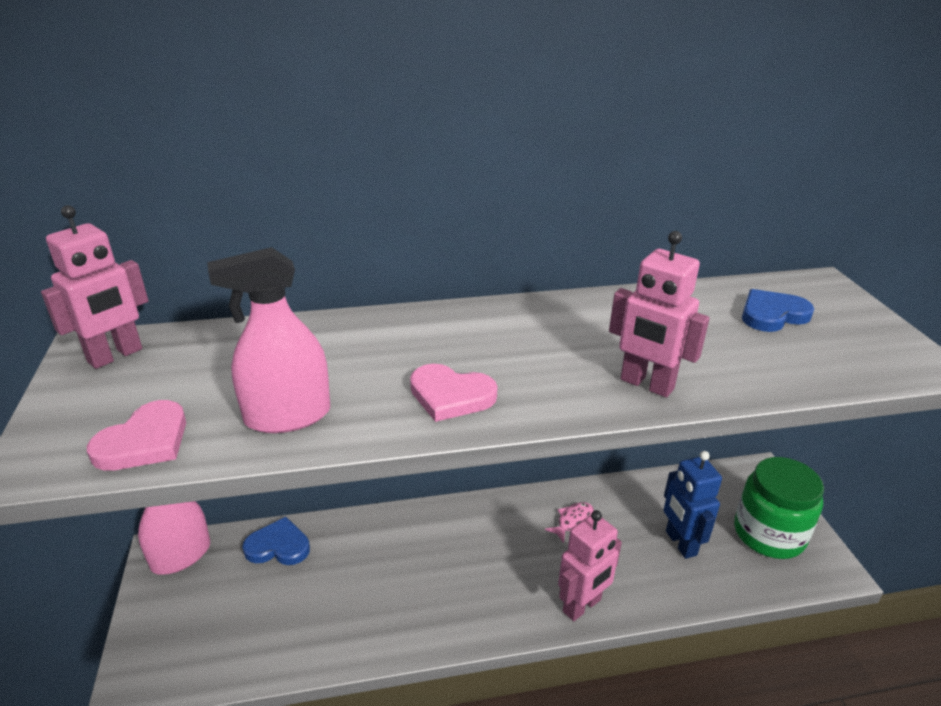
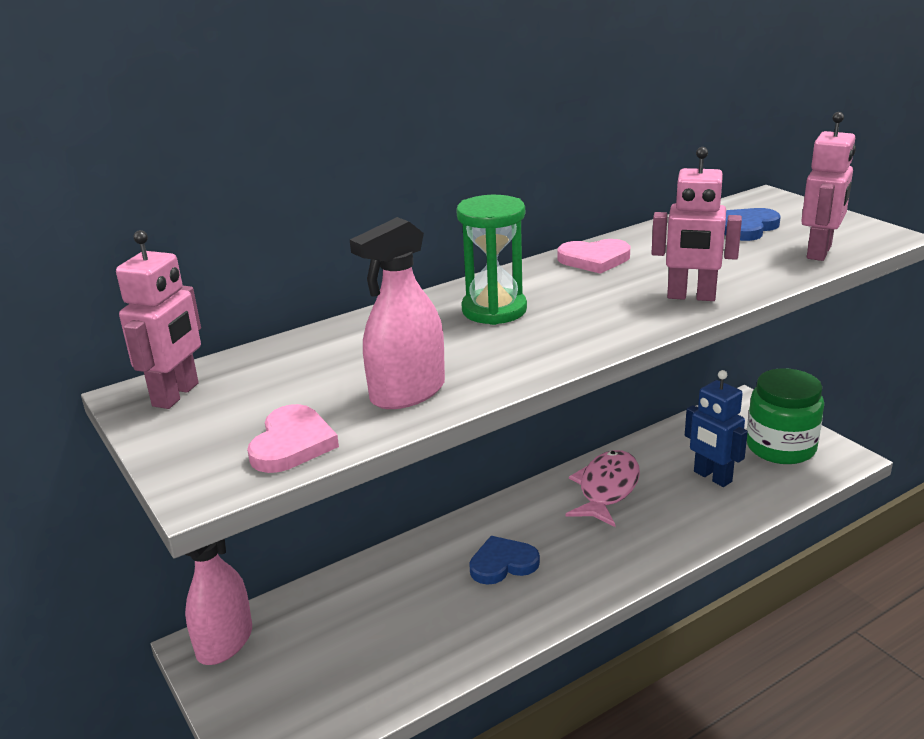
camera: 20 degrees left, 5 degrees down
(278, 546) = (327, 600): blue heart -> blue heart (503, 563)
(445, 344) = (494, 310): none -> green hourglass
(451, 395) = (538, 343): pink heart -> pink heart (594, 259)
(573, 521) = (607, 489): pink fish -> pink fish, size x1.96
(582, 606) = (659, 550): pink robot -> pink robot (819, 252)

